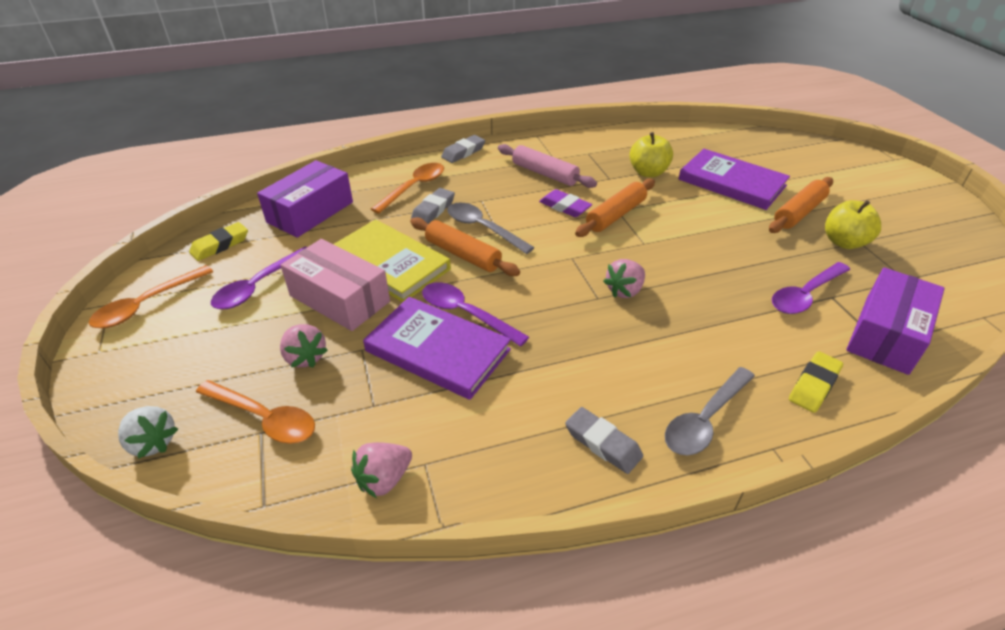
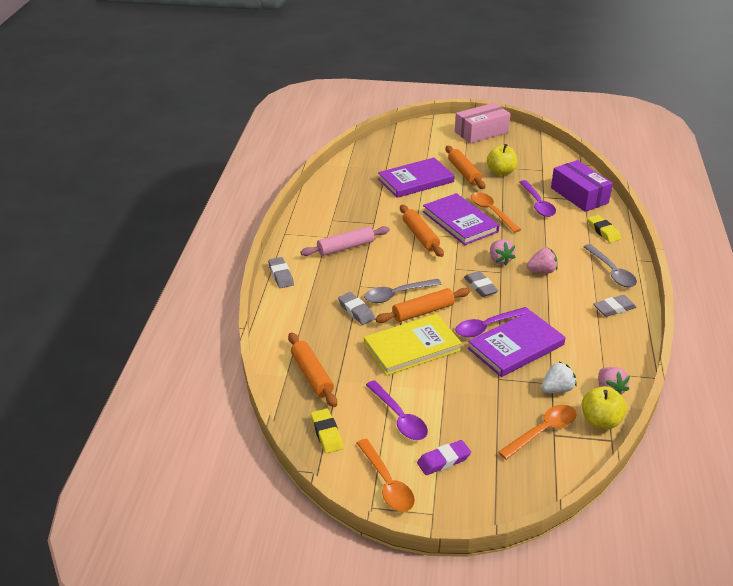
camera: 65 degrees left, 5 degrees down
(153, 442) = (543, 485): white strawberry -> white strawberry (557, 389)
(305, 357) = (494, 405): pink strawberry -> pink strawberry (542, 271)
(310, 212) = (312, 375): purple box -> orange rolling pin
(340, 298) = (439, 379): pink box -> pink box (481, 132)
(414, 188) = (316, 313): orange spoon -> orange spoon (491, 212)
(549, 288) = (480, 287): none -> grey eraser
(565, 207) = (396, 253): purple eraser -> purple eraser (443, 460)
(648, 172) = (379, 205): yellow apple -> yellow apple (600, 421)
(679, 237) = (460, 222): none -> purple book

